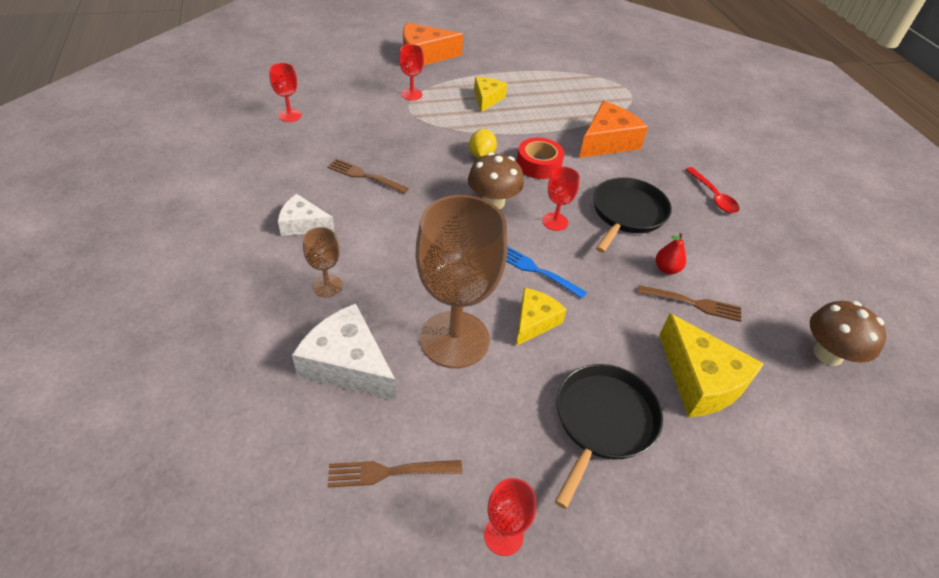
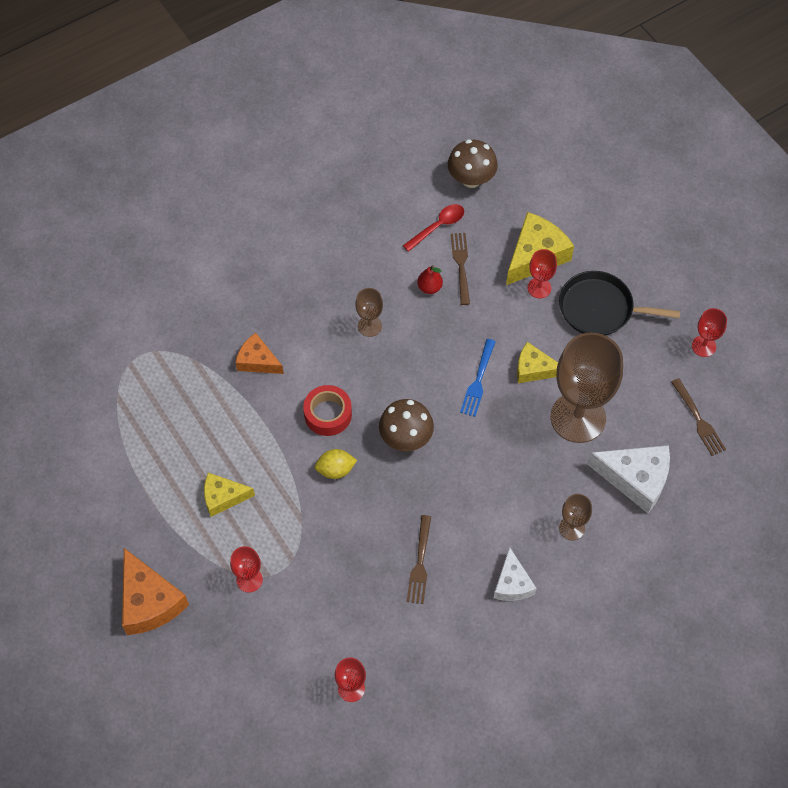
camera: 105 degrees left, 15 degrees up
(347, 365) = (636, 479): white cheese -> white cheese turned 90 degrees counterclockwise
(555, 222) = (409, 381): red goblet -> red goblet (539, 288)
(607, 142) = (257, 361): orange cheese -> orange cheese, size x0.62
(627, 213) = (369, 326): black pan -> brown goblet
(713, 196) = (310, 260): red spoon -> red spoon (438, 226)

